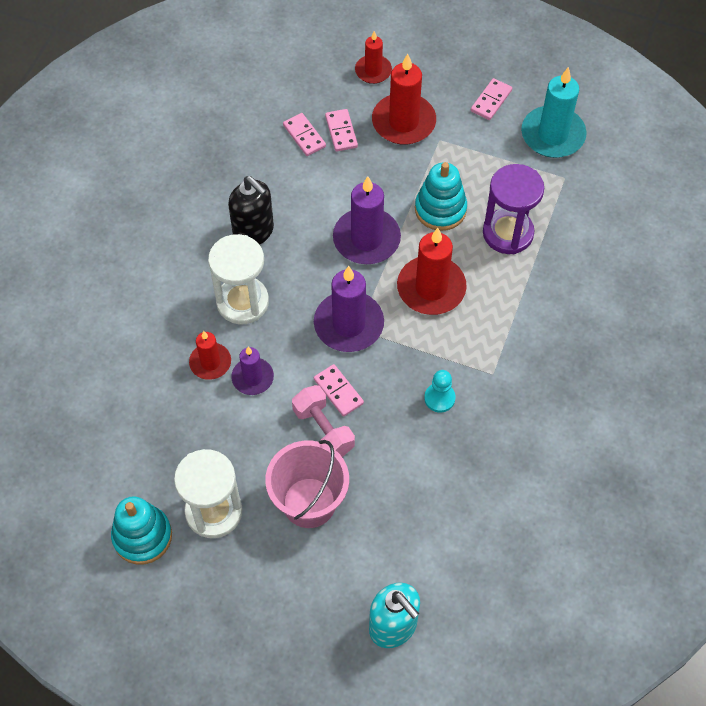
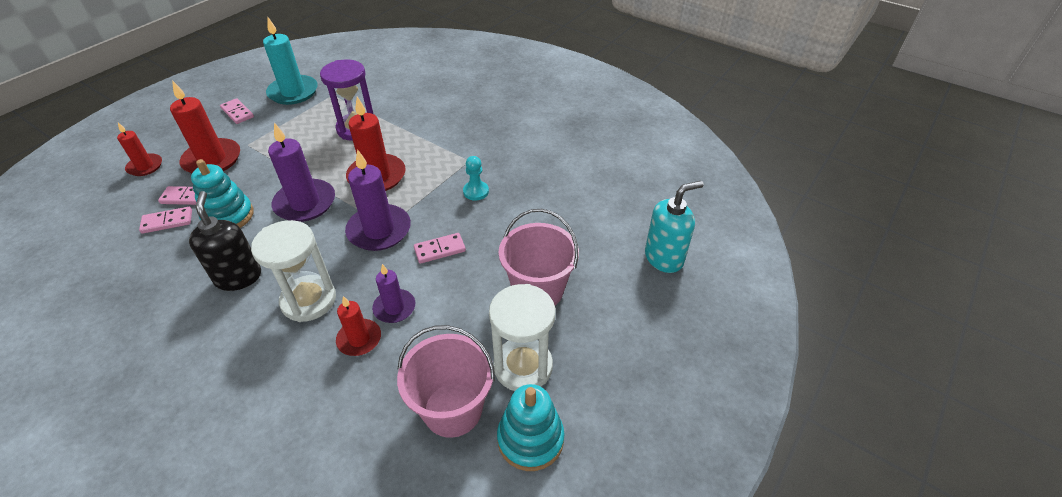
camera: 75 degrees left, 15 degrees down
(157, 465) = (452, 409): none -> pink bucket
(254, 232) = (238, 277): black soap dispenser -> black soap dispenser turned 75 degrees counterclockwise
(323, 430) = (472, 267): pink dumbbell -> none
(440, 209) = (310, 157): turquoise stacking toy -> turquoise stacking toy (228, 216)

